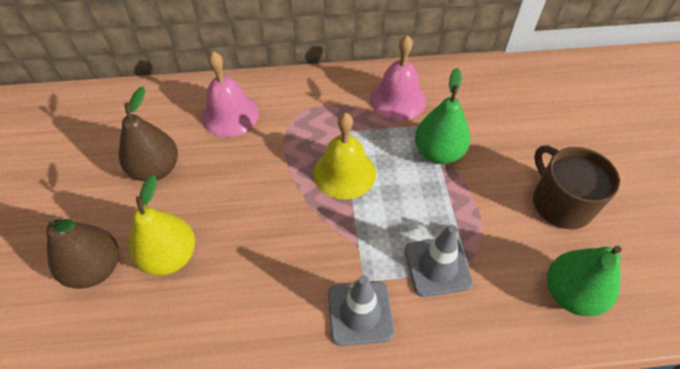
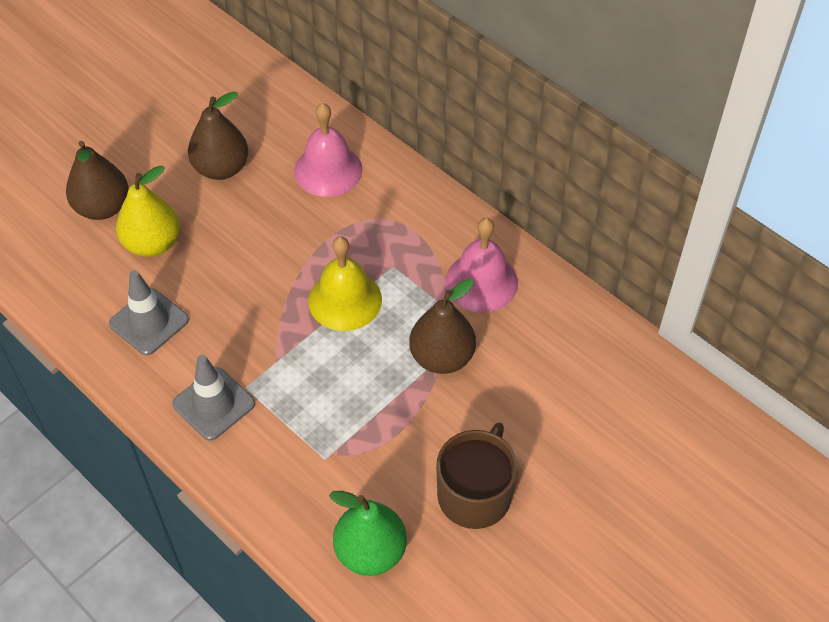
camera: 50 degrees right, 0 degrees up
(437, 266) = (307, 432): grey traffic cone -> grey traffic cone (149, 322)
(438, 153) = (442, 357): green pear -> brown pear

